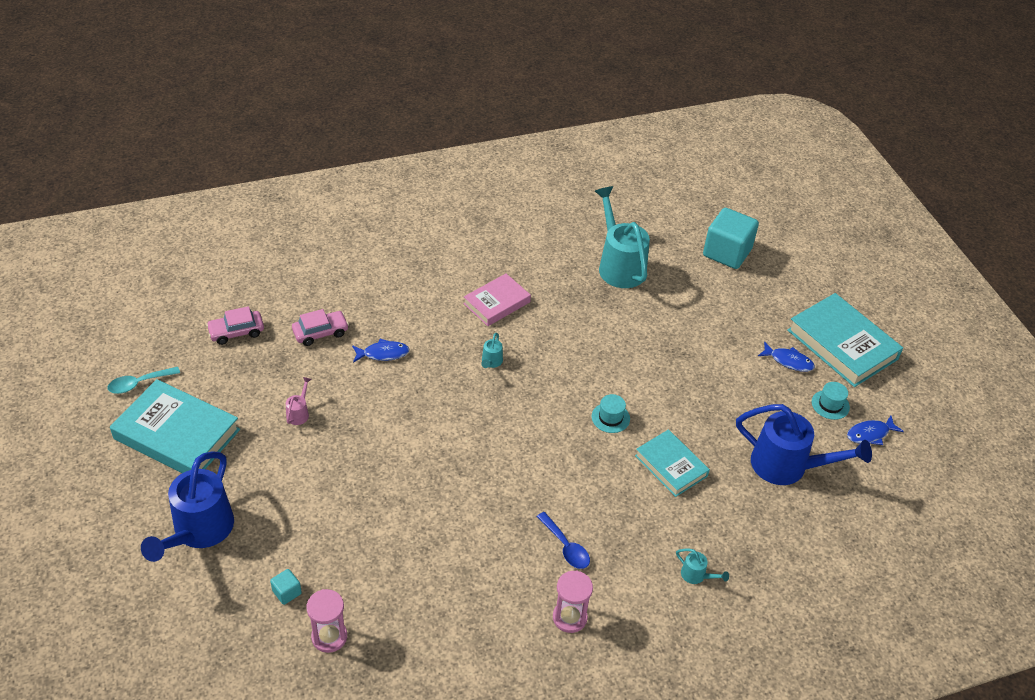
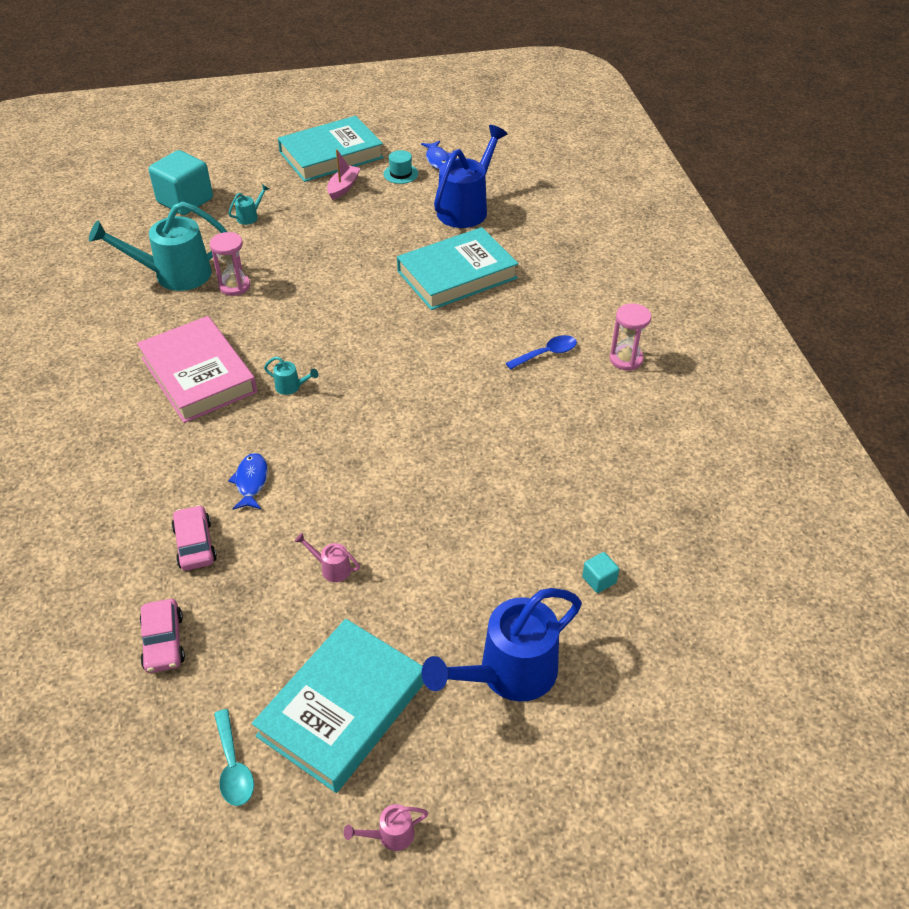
camera: 80 degrees left, 0 degrees up
(80, 471) = (390, 835): none -> pink watering can
(199, 531) = (508, 673): blue watering can -> blue watering can turned 120 degrees clockwise
(329, 637) = (655, 541): pink hourglass -> pink hourglass (234, 286)
(496, 303) = (198, 375): pink book -> pink book, size x1.64
(610, 418) = (390, 306): turquoise hat -> none
(671, 466) = (457, 275): turquoise book -> turquoise book, size x1.64
(696, 575) = (581, 276): turquoise watering can -> turquoise watering can (250, 217)
(788, 361) = (343, 187): blue fish -> pink boat

